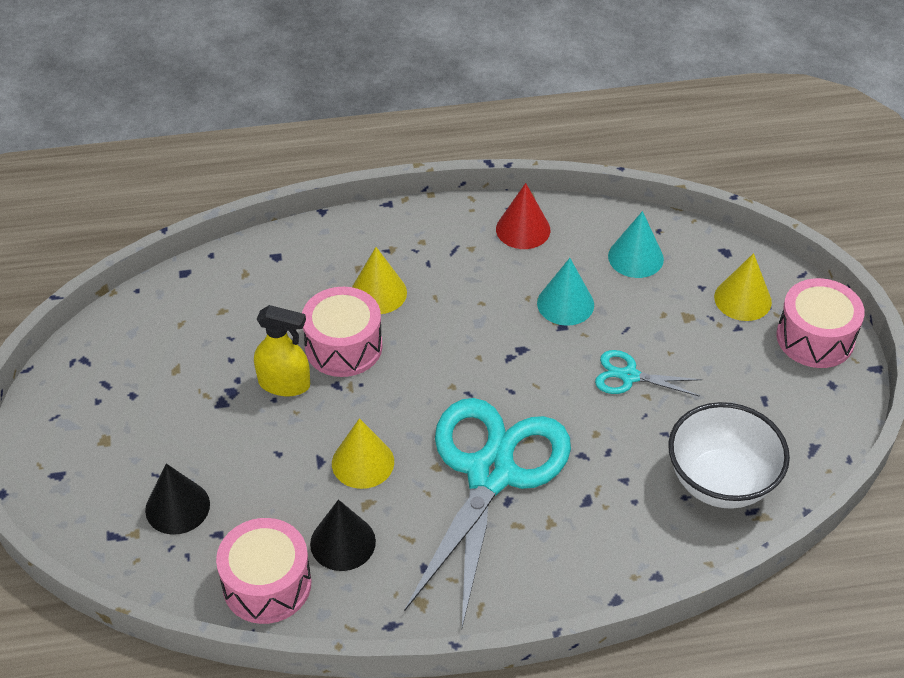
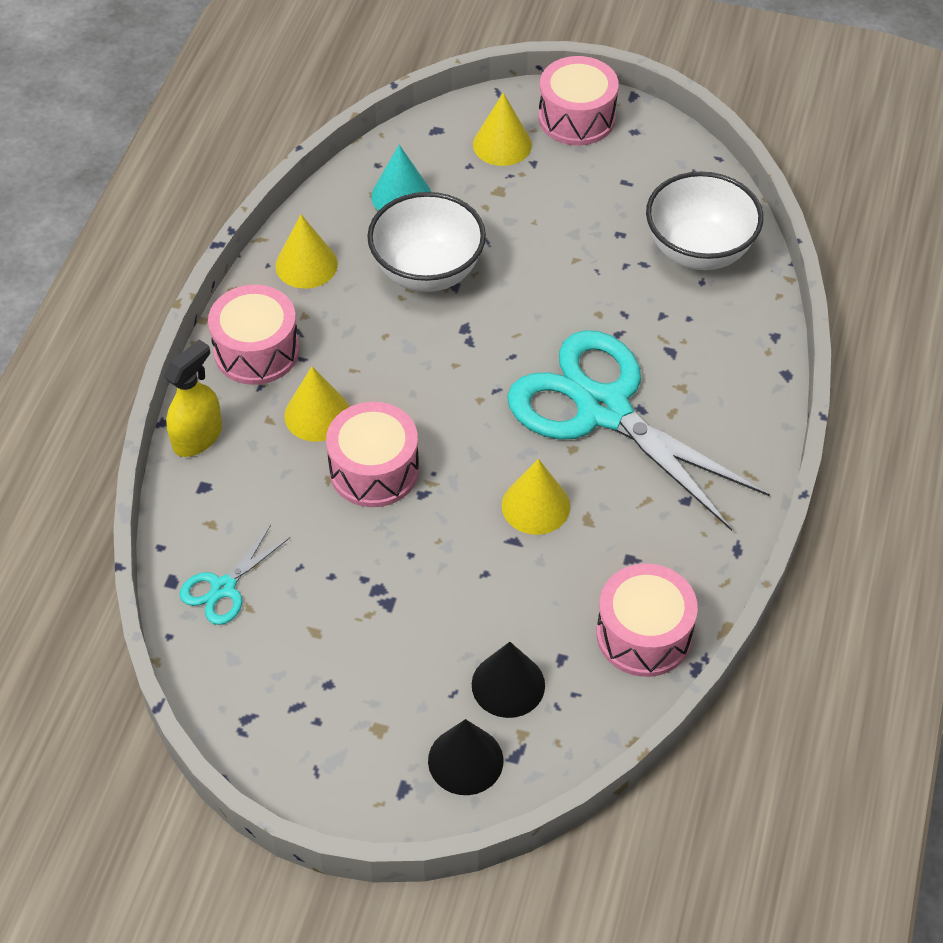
camera: 65 degrees left, 5 degrees up
(284, 384) = (395, 538): yellow spray bottle -> yellow spray bottle (197, 437)
(343, 542) = (624, 555): black cone -> black cone (465, 760)
(419, 235) = (256, 351): none -> pink drum
(523, 229) = (306, 264): red cone -> yellow cone
(565, 303) = (427, 272): turquoise cone -> white bowl
(629, 376) = (545, 262): turquoise scissors -> turquoise scissors (223, 588)

